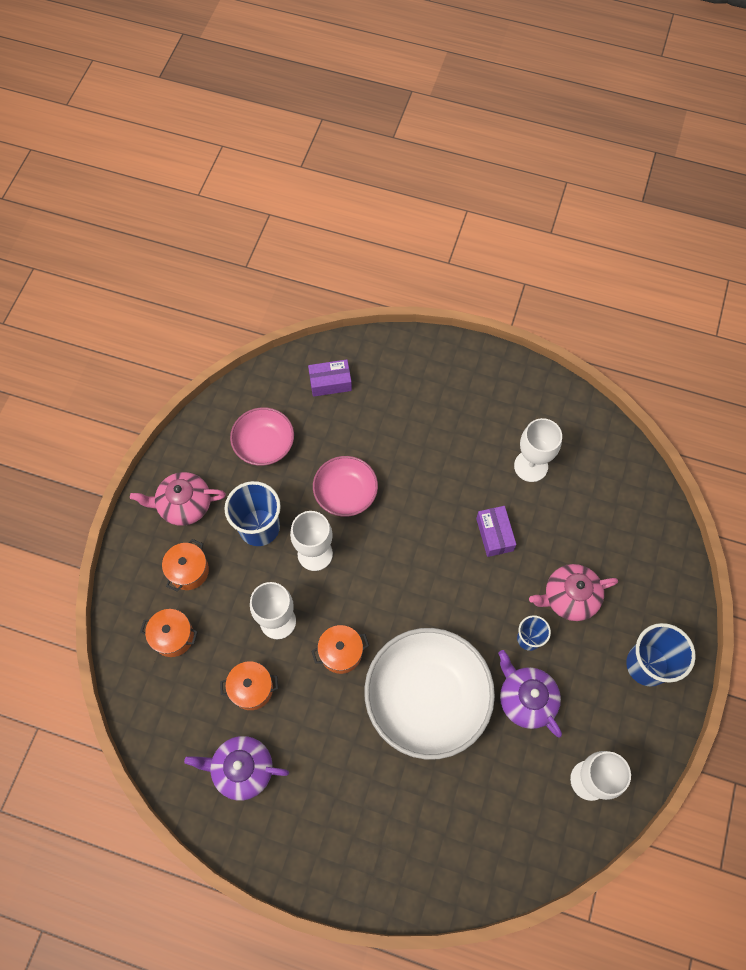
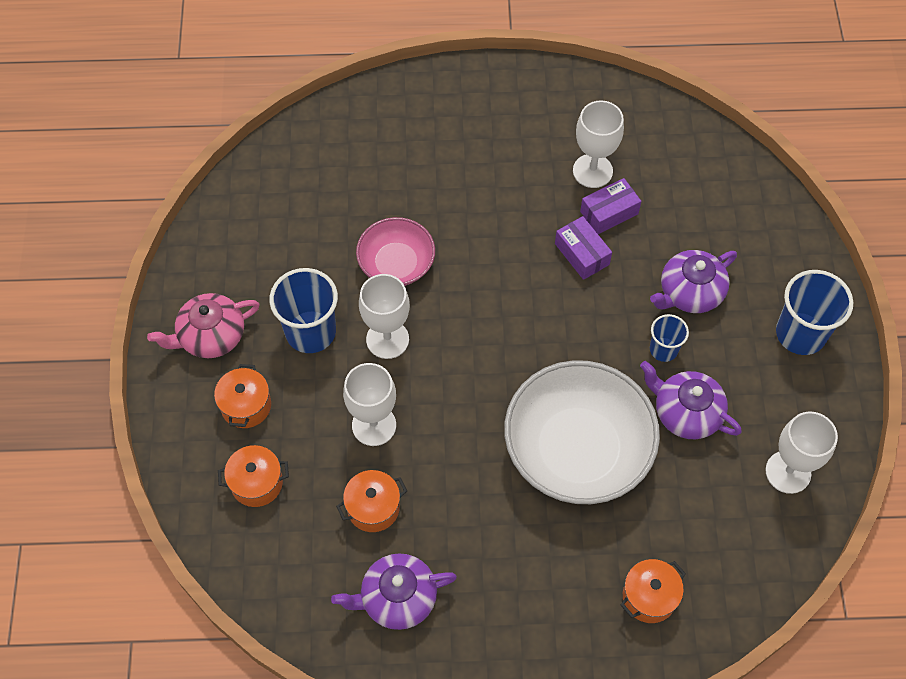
camera: 20 degrees left, 5 degrees down
(264, 444) = (280, 241): pink bowl -> none
(330, 382) = (330, 152): purple box -> purple box (609, 213)
(341, 653) = (460, 434): orange pot -> orange pot (649, 597)
(569, 597) = (689, 292): pink teapot -> purple teapot

